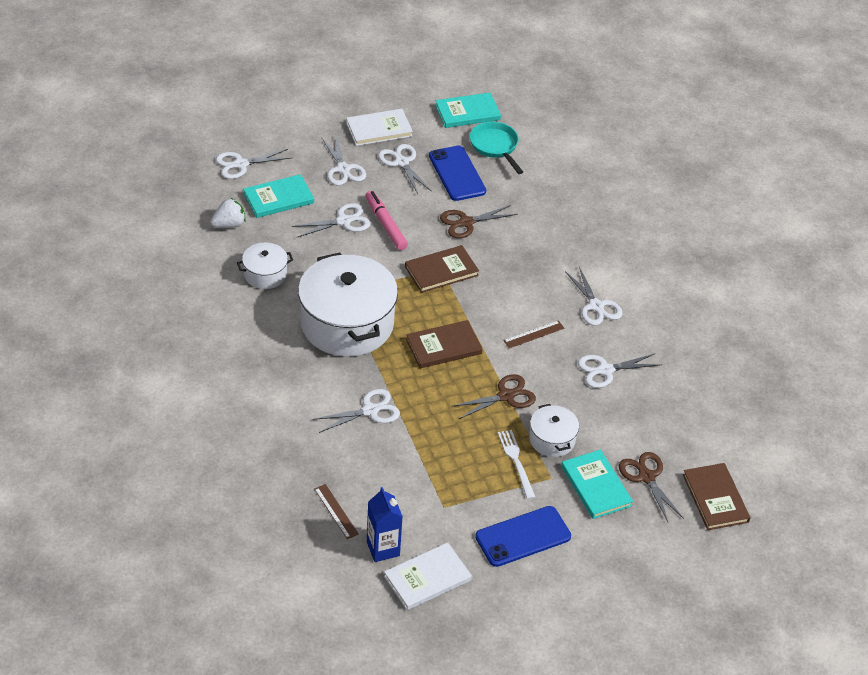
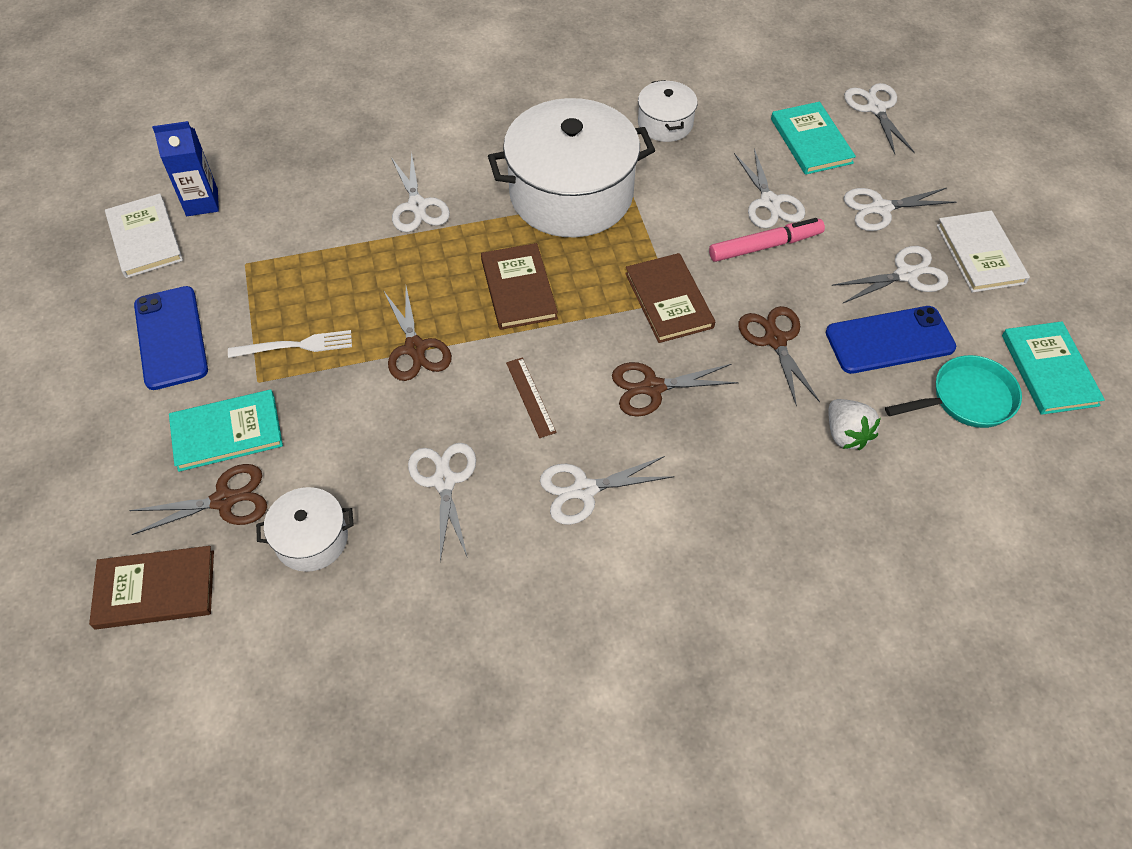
camera: 100 degrees right, 10 degrees up
(229, 224) = (756, 95): white strawberry -> white strawberry (846, 434)
(336, 511) = (269, 166): brown ruler -> none
(514, 278) = (652, 388): none -> brown scissors
(552, 439) = (324, 392): white pot -> white pot (311, 539)

